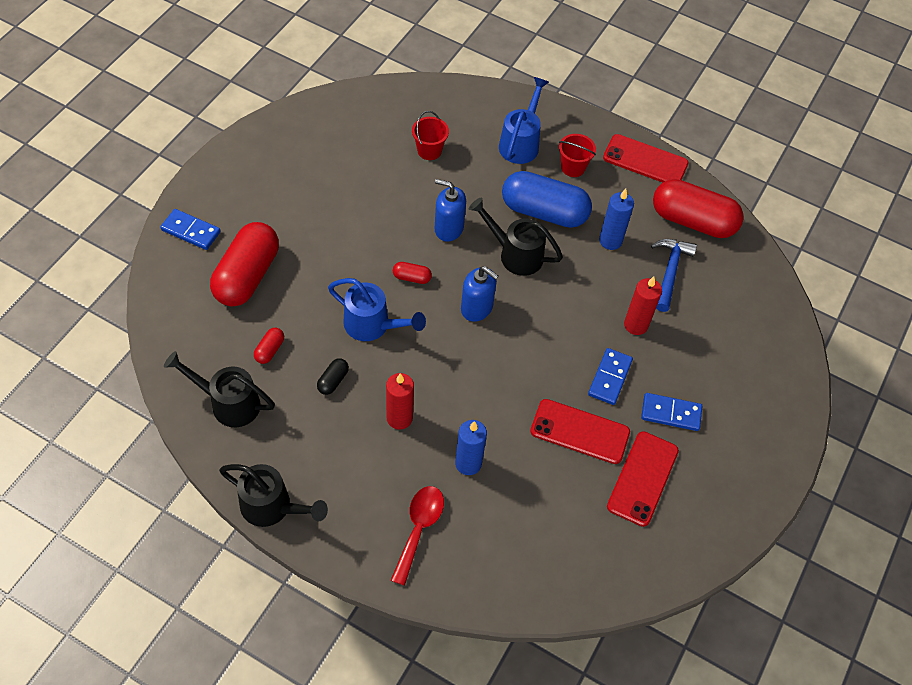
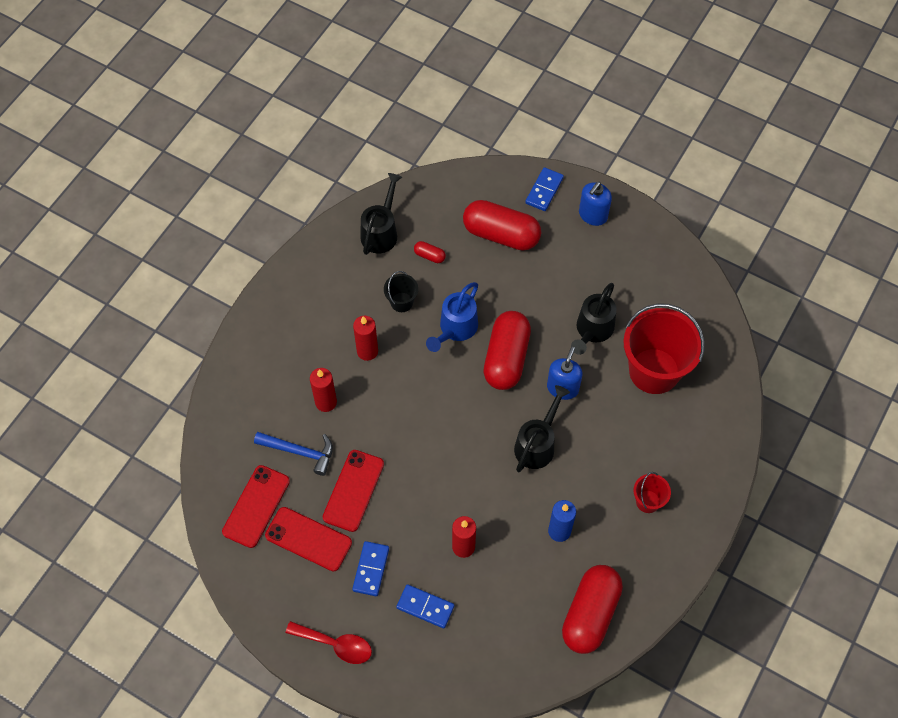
camera: 95 degrees right, 5 degrees up
(272, 507) = (293, 267): black watering can -> black watering can (592, 330)
(333, 381) = (401, 302): black capsule -> black bucket
(412, 277) = (506, 358): red capsule -> red capsule, size x2.40
(419, 528) = (271, 367): red spoon -> red spoon (336, 644)
(429, 151) = (654, 371): red bucket -> red bucket, size x2.18
(468, 463) = (326, 402): blue candle -> red candle
(477, 308) = (476, 410): blue soap dispenser -> blue soap dispenser (593, 215)
(521, 143) = (674, 453): blue watering can -> none
(544, 212) = (589, 471): blue capsule -> none
(609, 377) = (407, 519): blue domino -> blue domino (425, 607)
(645, 161) = (665, 574): red phone -> red phone (256, 506)
(670, 271) = (526, 584): blue hammer -> blue hammer (300, 452)

